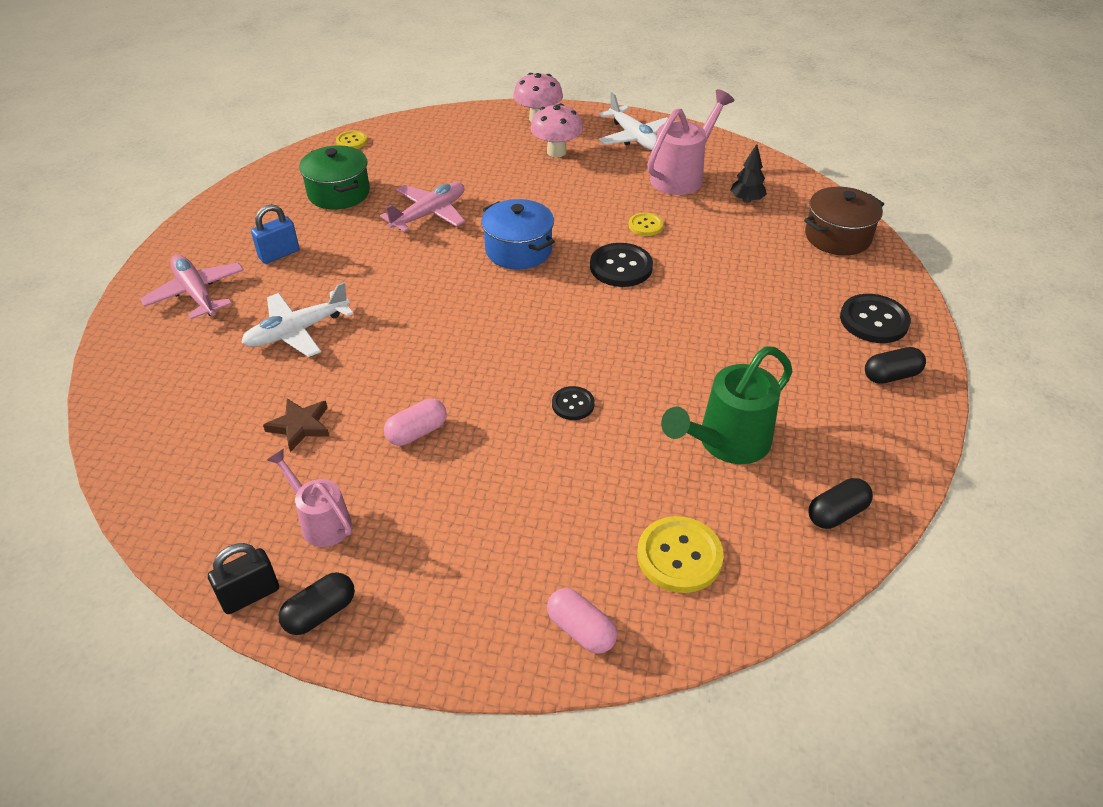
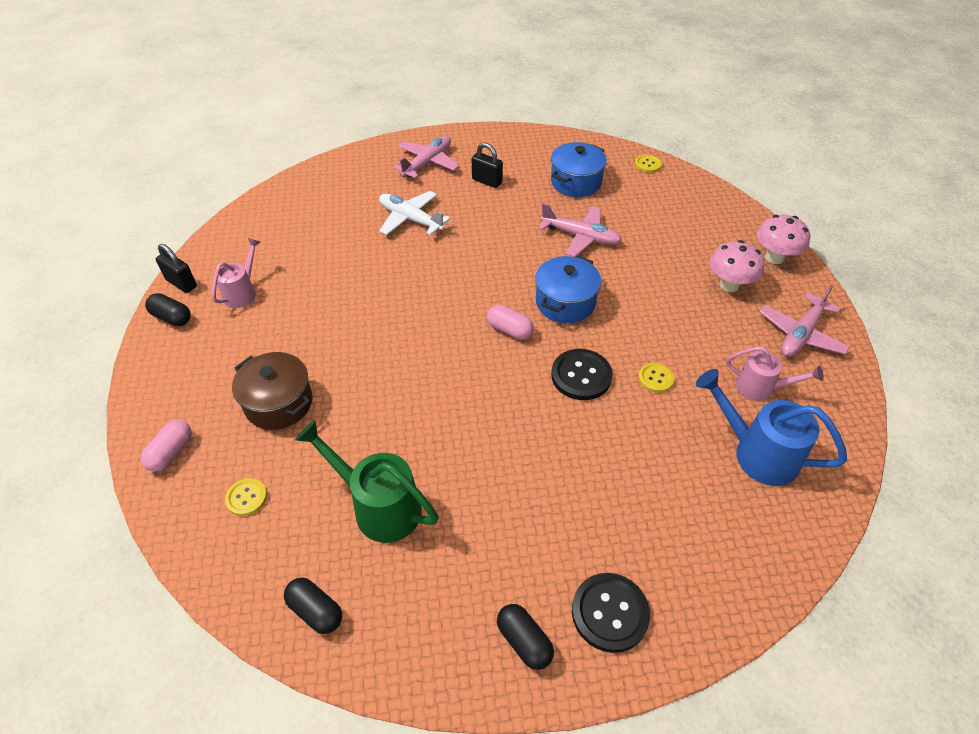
camera: 70 degrees right, 5 degrees up
(279, 254) = (487, 181): blue padlock -> black padlock
(300, 426) = (321, 253): brown star -> none
(339, 193) = (576, 182): green pot -> blue pot
(417, 432) = (333, 310): pink capsule -> pink capsule (509, 330)
(573, 404) = (390, 389): black button -> none
(634, 138) = (800, 334): white plane -> pink plane
(679, 556) = (246, 498): yellow button -> yellow button, size x0.58
(682, 176) = (760, 388): pink watering can -> pink watering can, size x0.63
(746, 200) = (757, 453): black tree -> blue watering can
(837, 237) = (745, 555): brown pot -> brown pot (279, 403)

